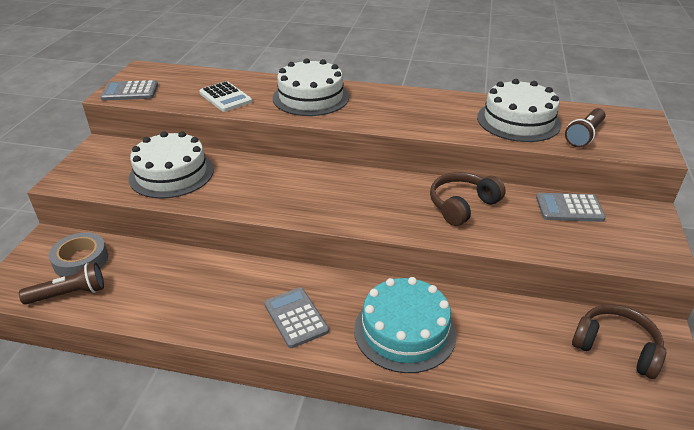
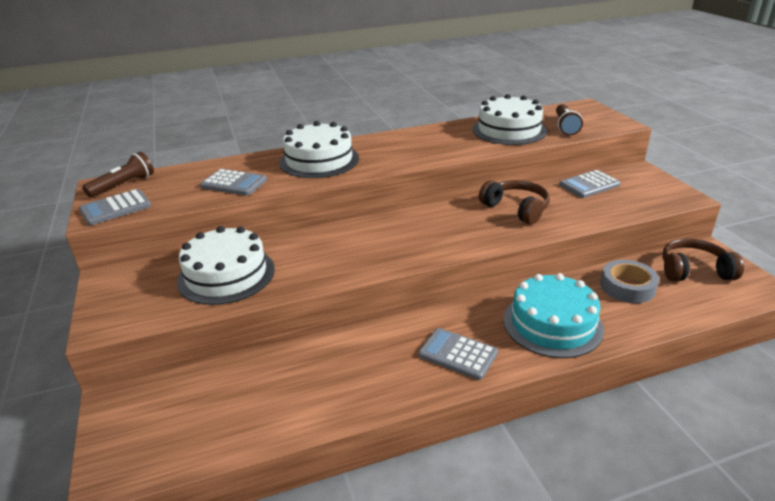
camera: 30 degrees left, 5 degrees down
(69, 294) = (204, 440): brown flashlight -> brown flashlight (123, 185)
(81, 260) = (180, 403): grey tape -> grey tape (627, 287)
(225, 97) = (234, 183): white calculator -> grey calculator
(462, 205) = (516, 209): brown headphones -> brown headphones turned 120 degrees clockwise

